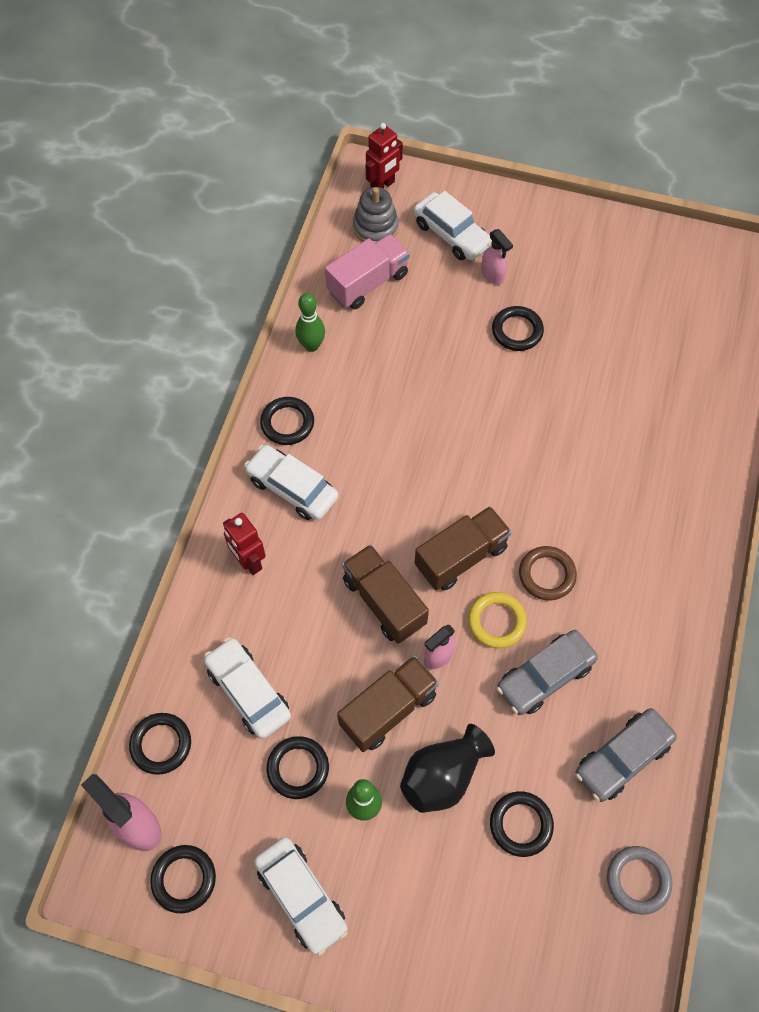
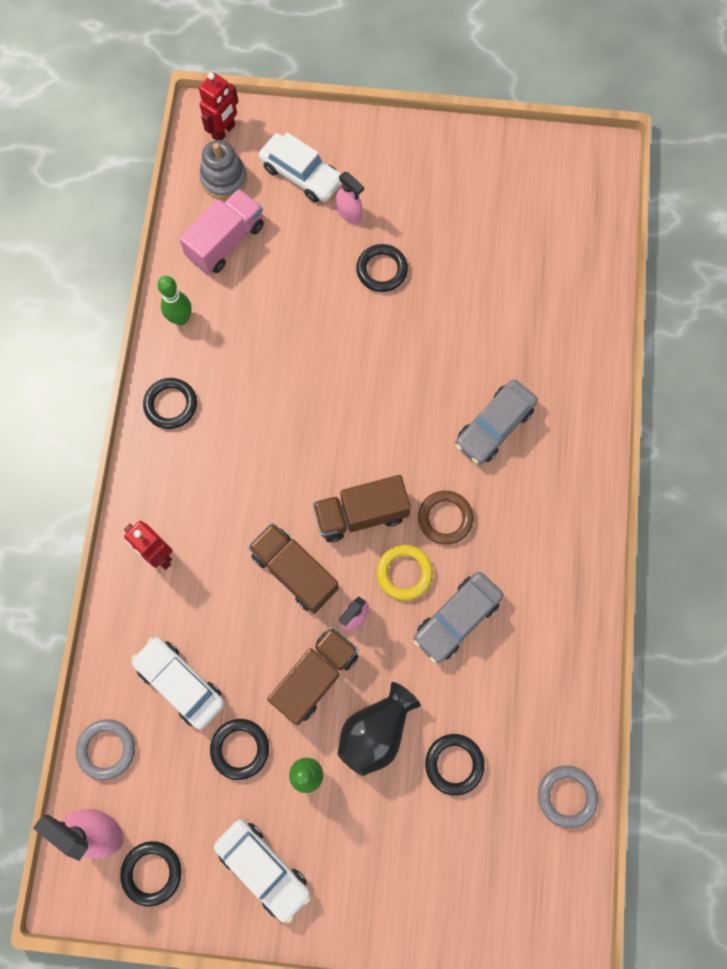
camera: 10 degrees left, 10 degrees up
(161, 744) = (106, 749): black ring -> grey ring
(292, 488) = (187, 472): white car -> none
(461, 557) = (361, 514): brown truck -> brown truck turned 150 degrees counterclockwise
(622, 758) = (538, 684): grey car -> grey car (494, 426)

